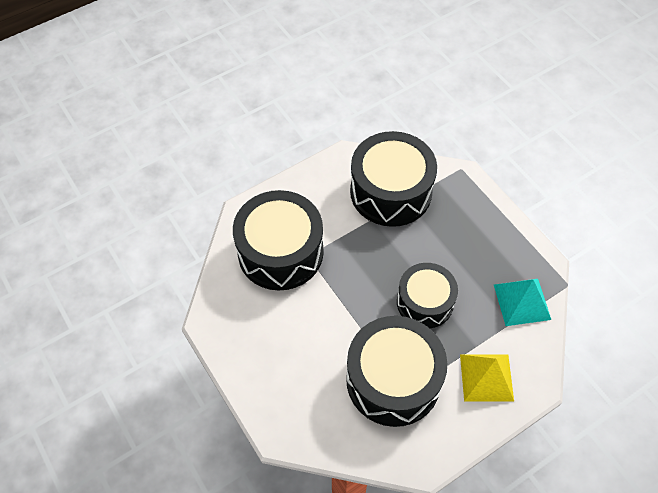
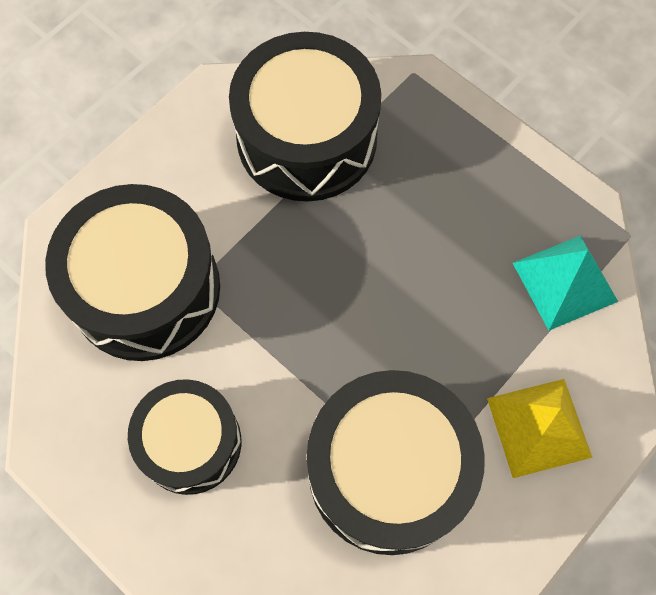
camera: 15 degrees left, 10 degrees up
(425, 302) = (409, 321): black drum -> black drum (190, 443)

